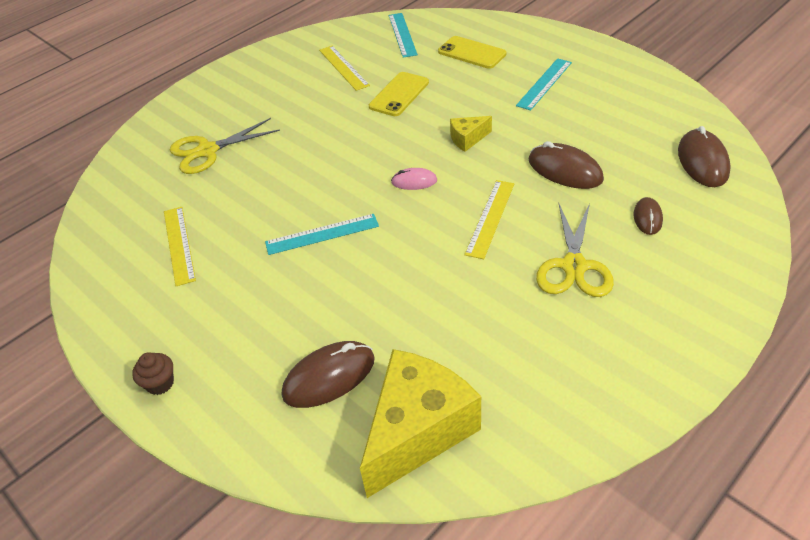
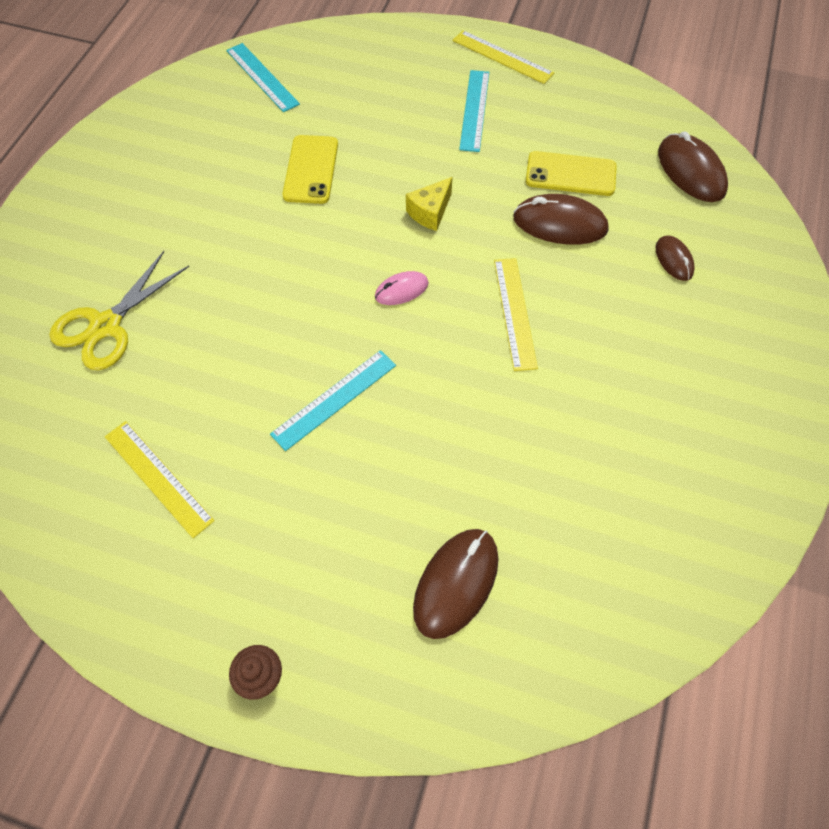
camera: 30 degrees left, 15 degrees up
(343, 67) = (214, 146): yellow ruler -> yellow ruler (502, 57)
(418, 431) = (588, 607): yellow cheese -> none
(472, 53) = (365, 85): yellow phone -> yellow phone (570, 174)
(573, 266) = (633, 345): yellow scissors -> none

